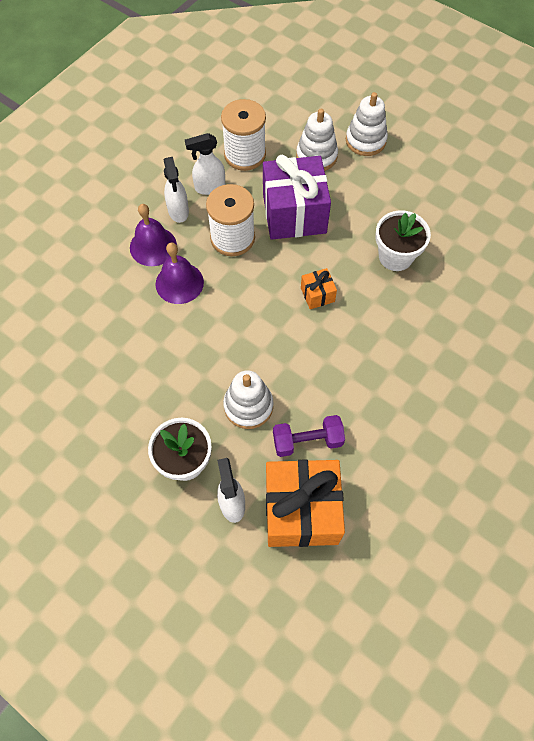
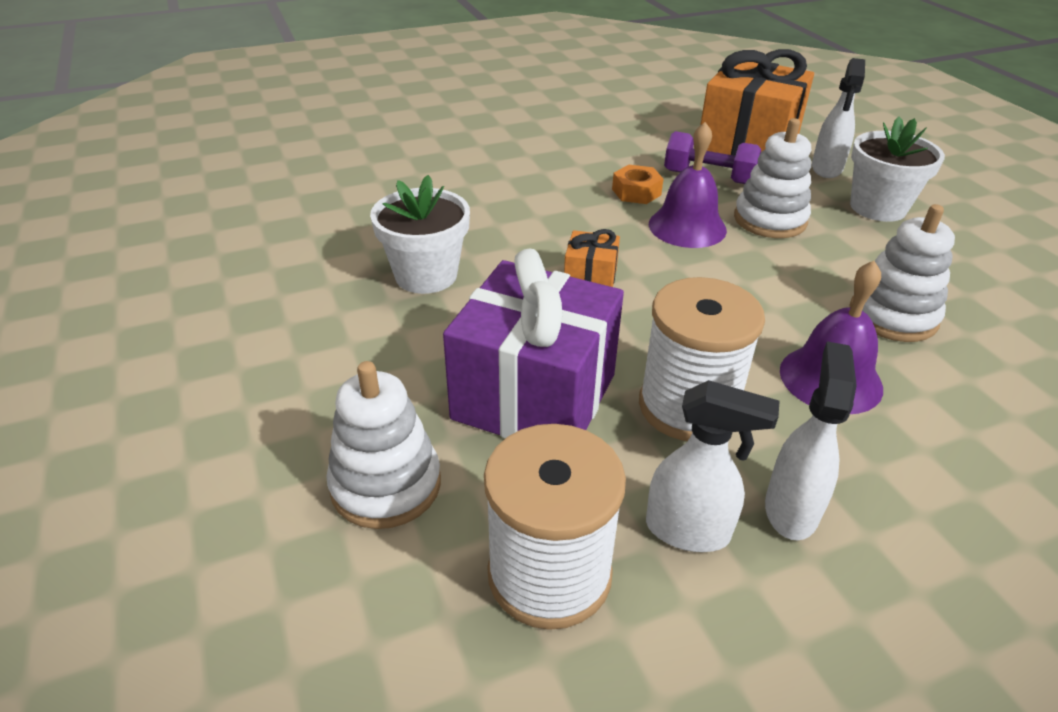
camera: 150 degrees left, 25 degrees down
(153, 246) = (874, 461): purple bell -> purple bell (687, 227)
(342, 394) = (636, 192): none -> orange nut
(365, 140) = (249, 467): white stacking toy -> white stacking toy (893, 316)

